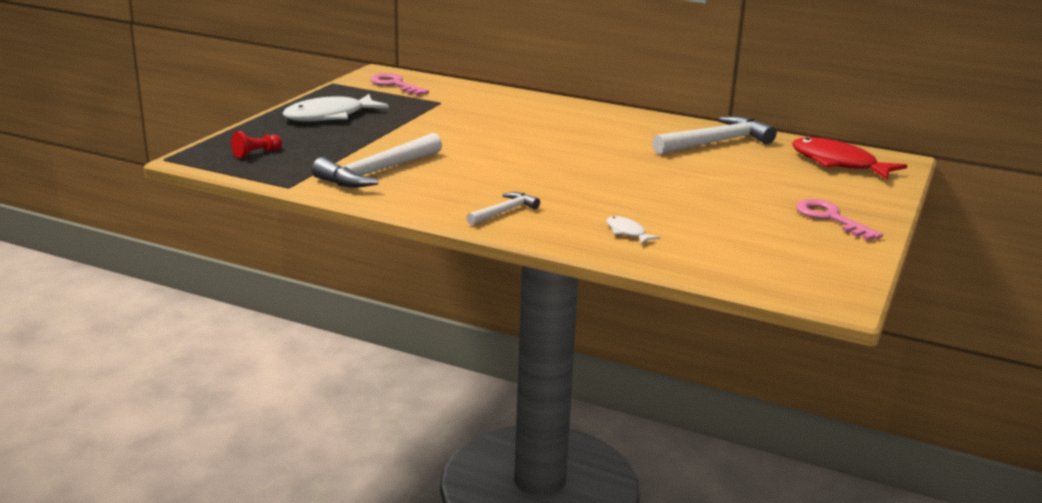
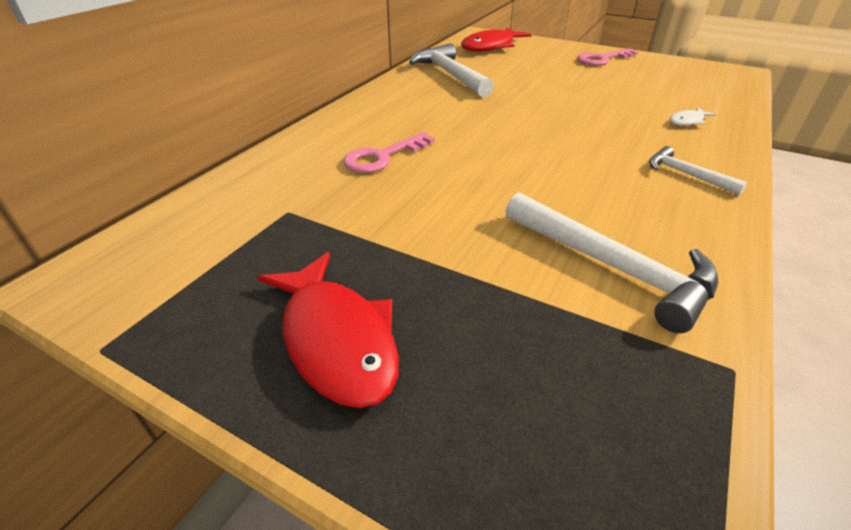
camera: 85 degrees left, 15 degrees up
(256, 154) = (584, 448): red pawn -> none
(329, 116) = (337, 339): white fish -> red fish
(395, 85) = (167, 259): pink key -> pink key (383, 157)

